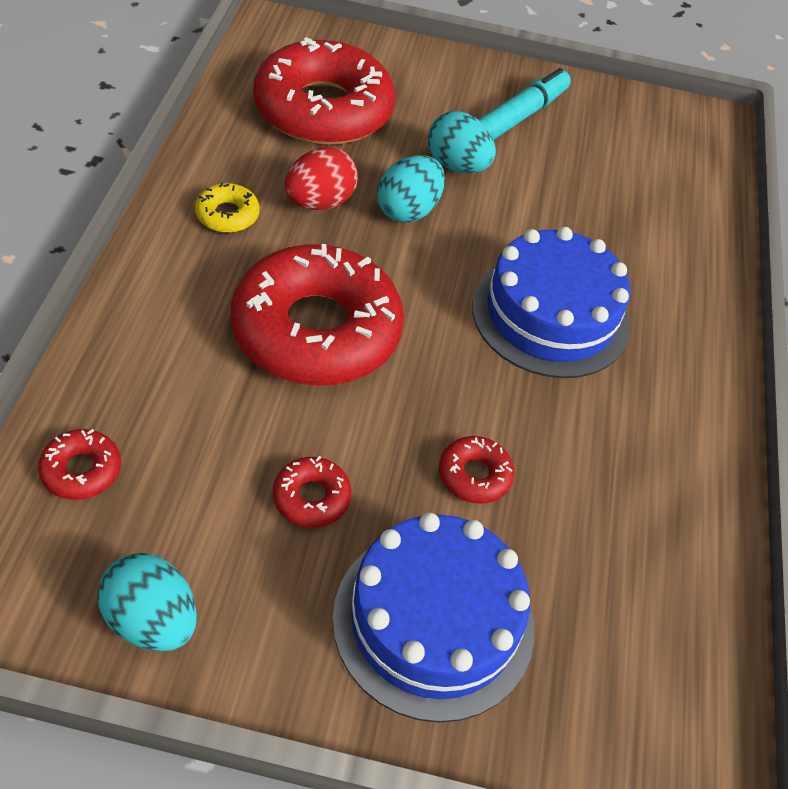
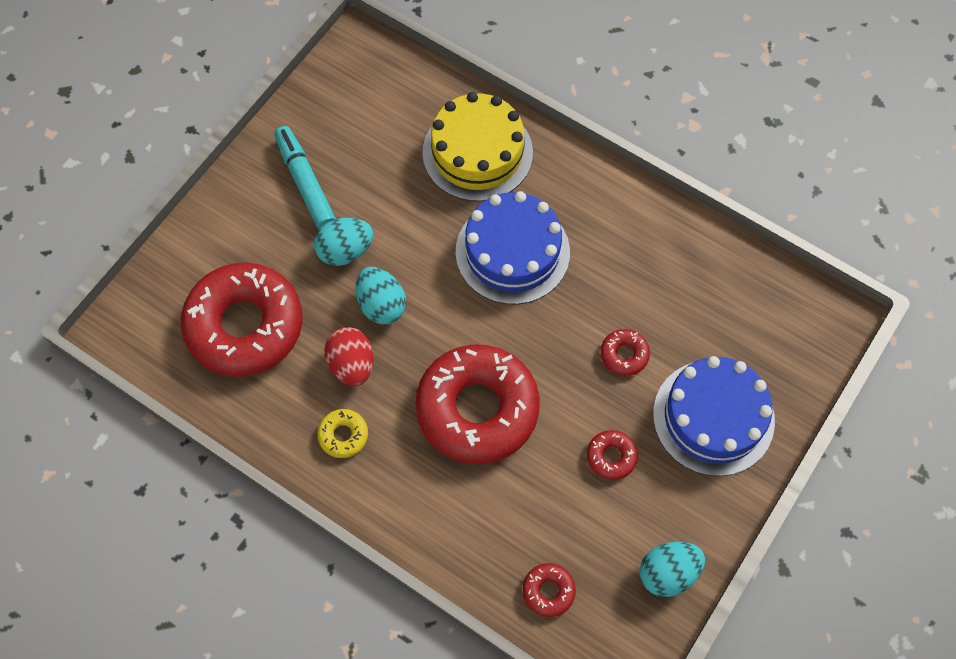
camera: 60 degrees left, 15 degrees up
(659, 250) = (477, 152): none -> yellow cake

